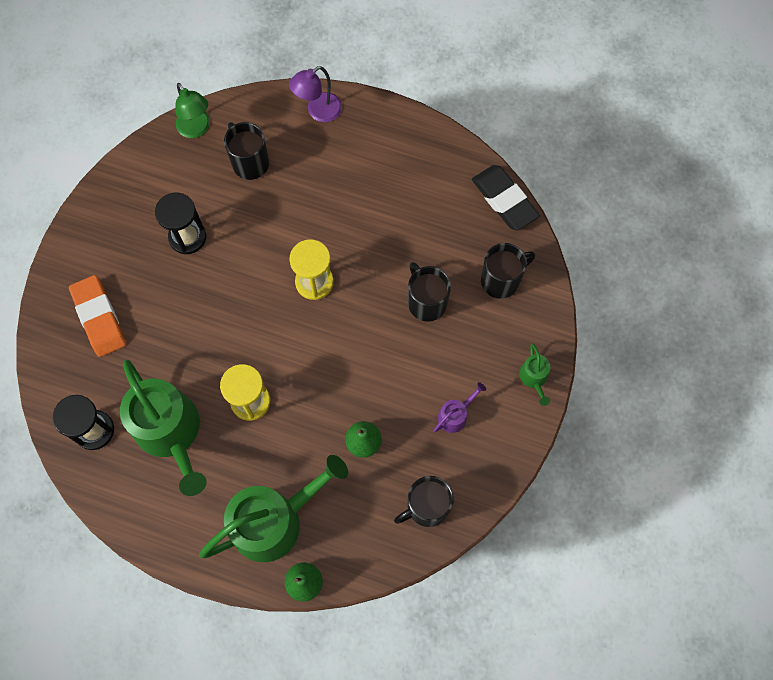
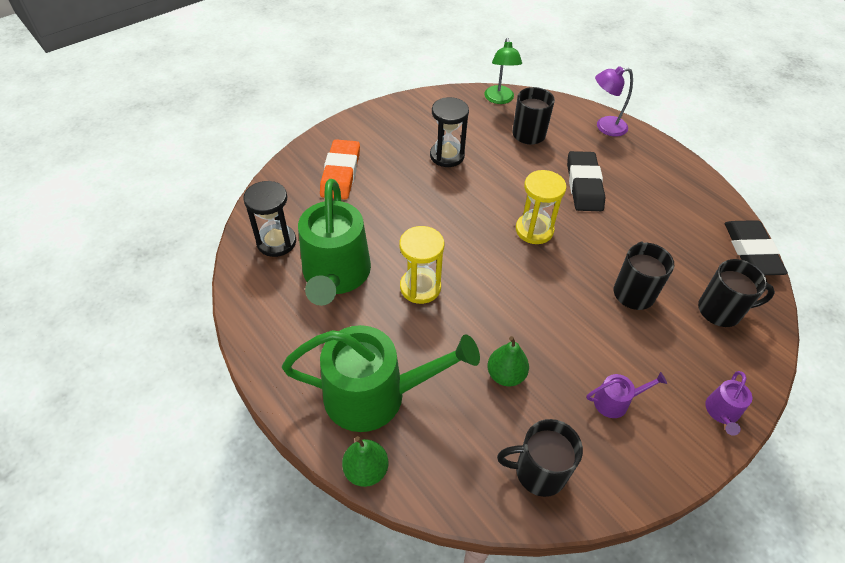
camera: 30 degrees right, 20 degrees down
(332, 202) = (584, 185): none -> black eraser
(534, 378) = (722, 412): green watering can -> purple watering can

